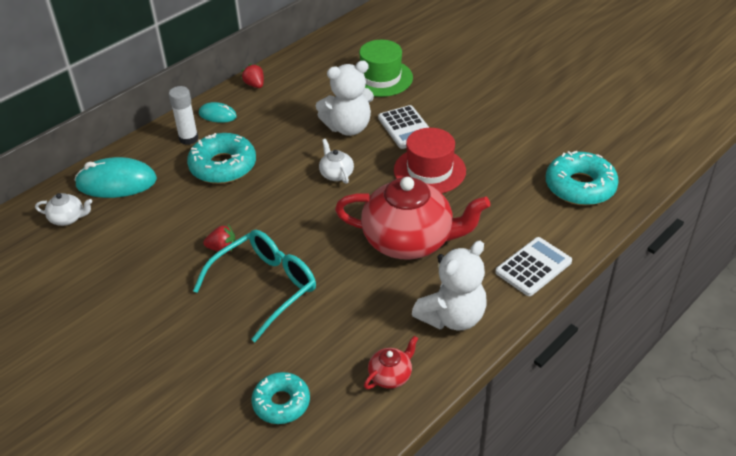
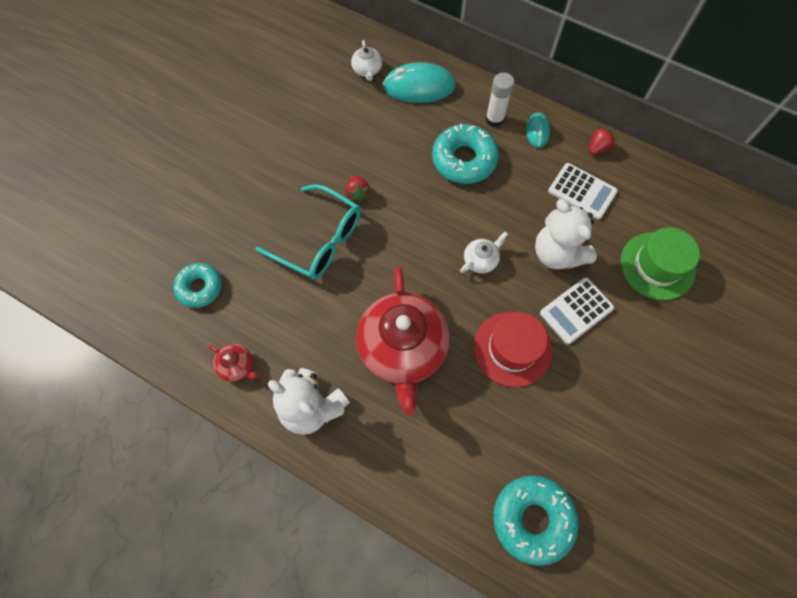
camera: 75 degrees right, 25 degrees up
(116, 182) = (419, 86): turquoise mouse -> turquoise mouse turned 75 degrees counterclockwise
(533, 267) = (392, 478): white calculator -> white calculator (582, 191)

